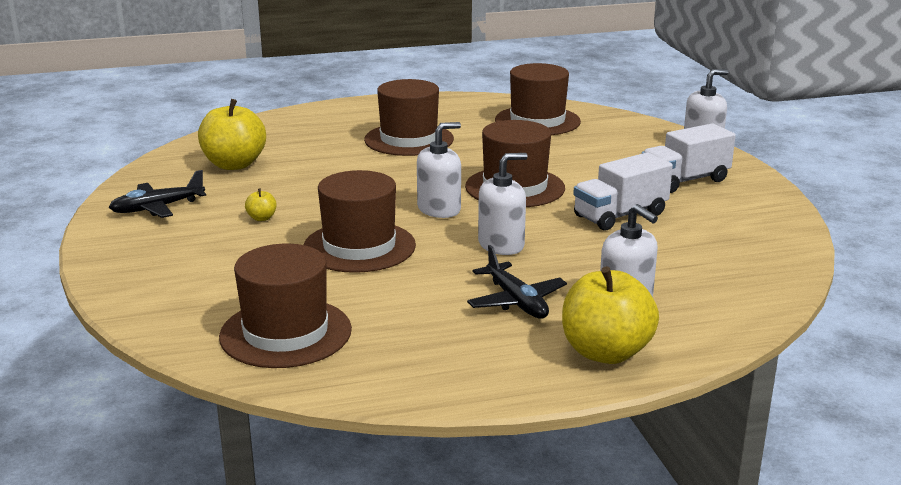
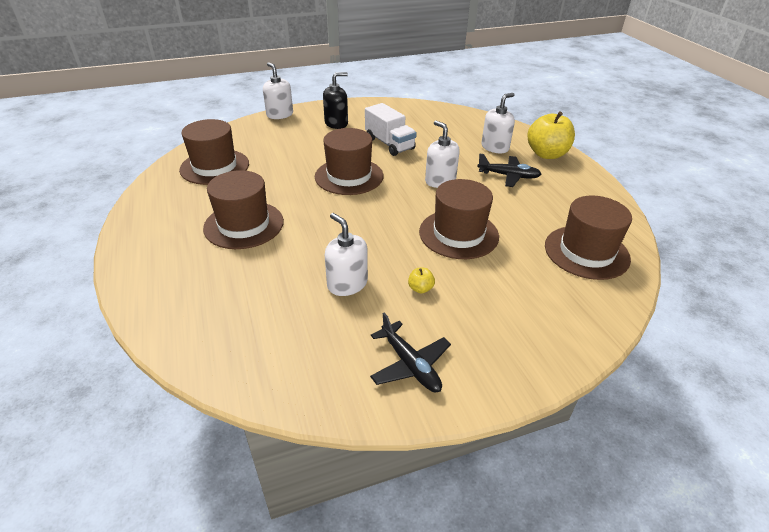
camera: 95 degrees left, 15 degrees up
(234, 164) = (295, 328): yellow apple -> none
(439, 209) = (390, 204): white soap dispenser -> white soap dispenser (347, 284)
(516, 301) = (508, 176): black plane -> black plane turned 45 degrees clockwise
(684, 181) = (336, 123): white truck -> black soap dispenser

